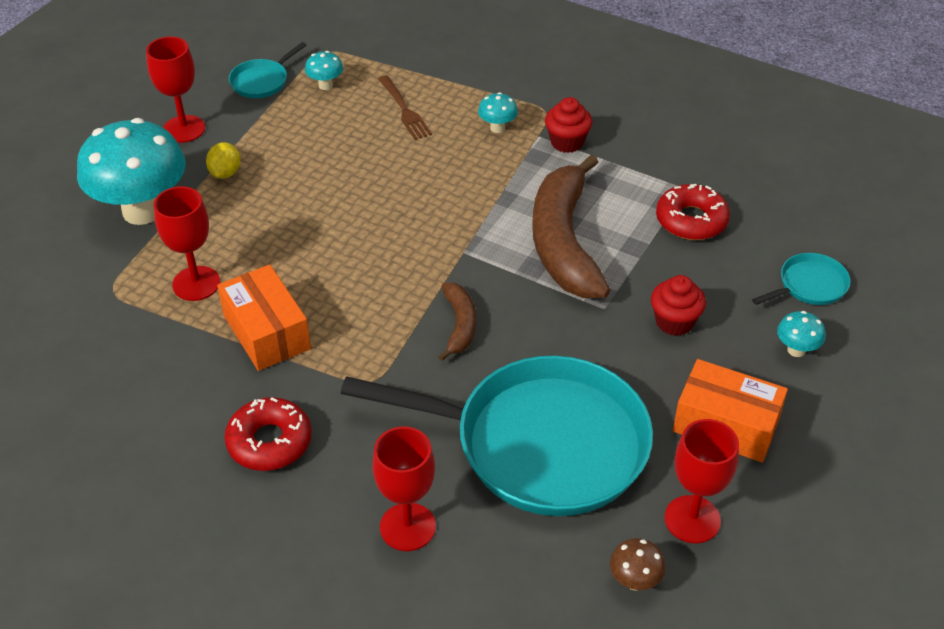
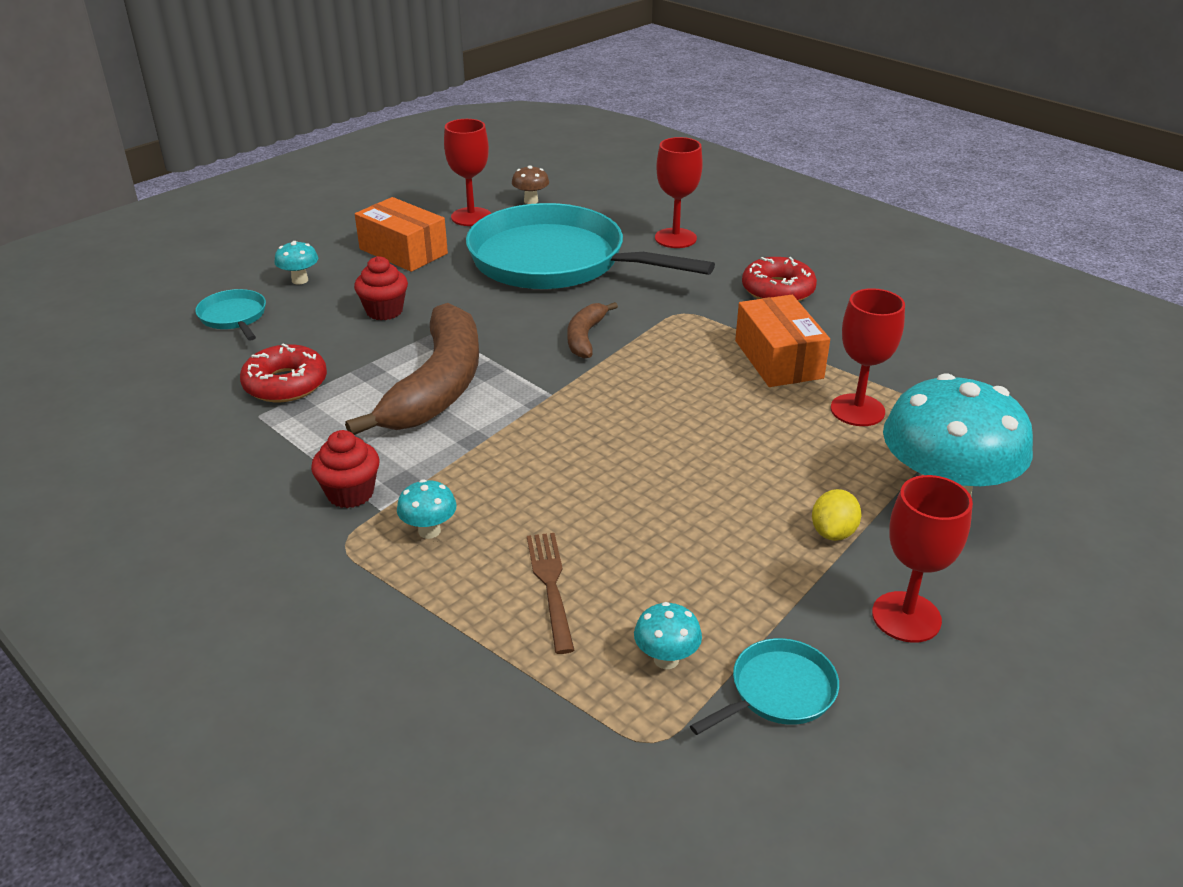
camera: 165 degrees left, 10 degrees down
(809, 285) = (234, 317): turquoise pan -> turquoise pan turned 75 degrees clockwise

